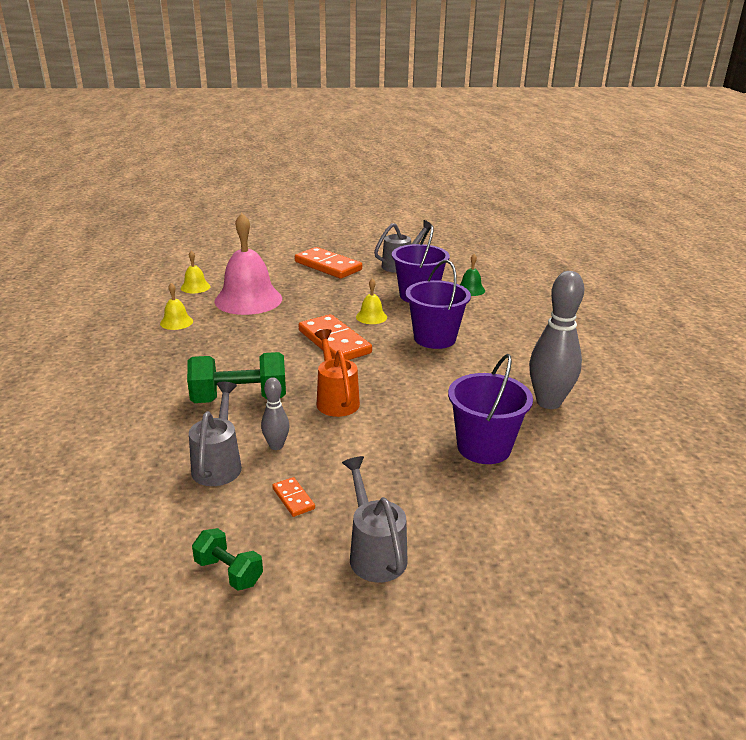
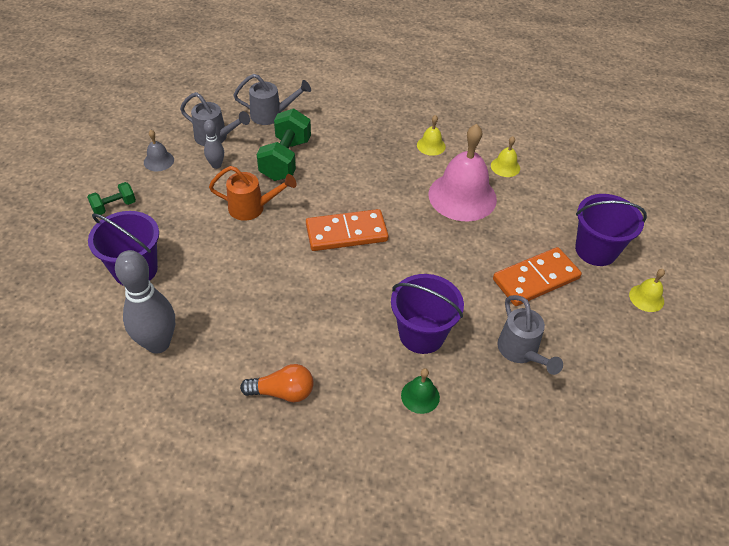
camera: 110 degrees right, 20 degrees up
(229, 572) = (122, 127): green dumbbell -> green dumbbell (114, 206)
(293, 498) = (159, 161): orange domino -> grey bell
(371, 317) = (386, 275): yellow bell -> yellow bell (646, 298)
(374, 552) = (88, 181): grey watering can -> grey watering can (271, 115)
(434, 338) = (316, 309): purple bucket -> purple bucket (596, 250)
(524, 335) = (282, 392): none -> orange light bulb

